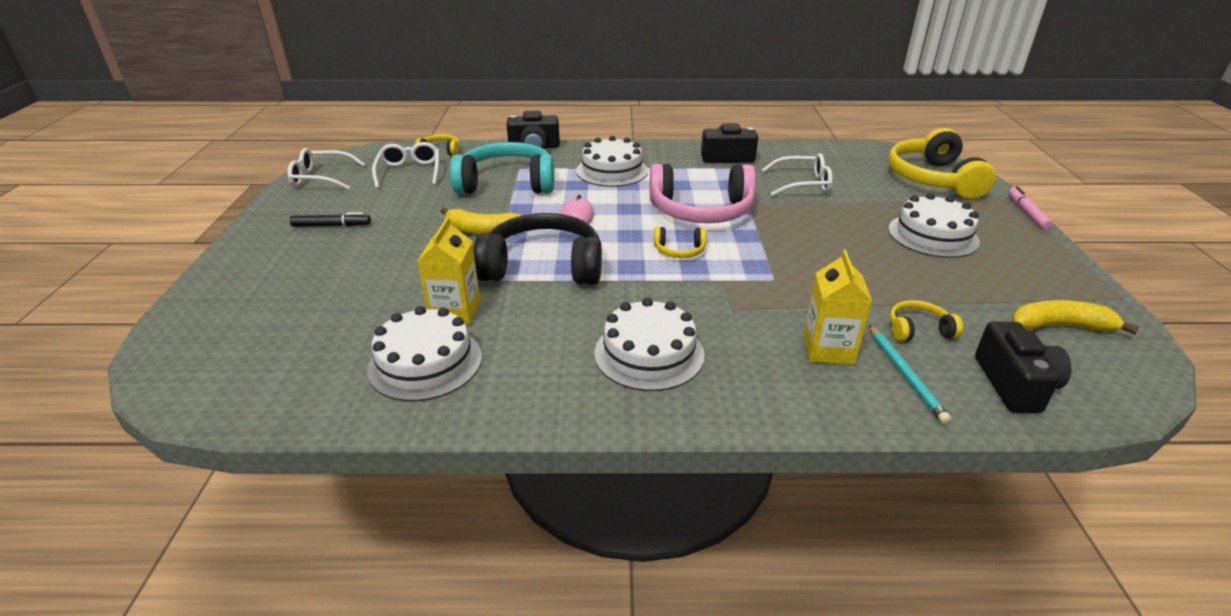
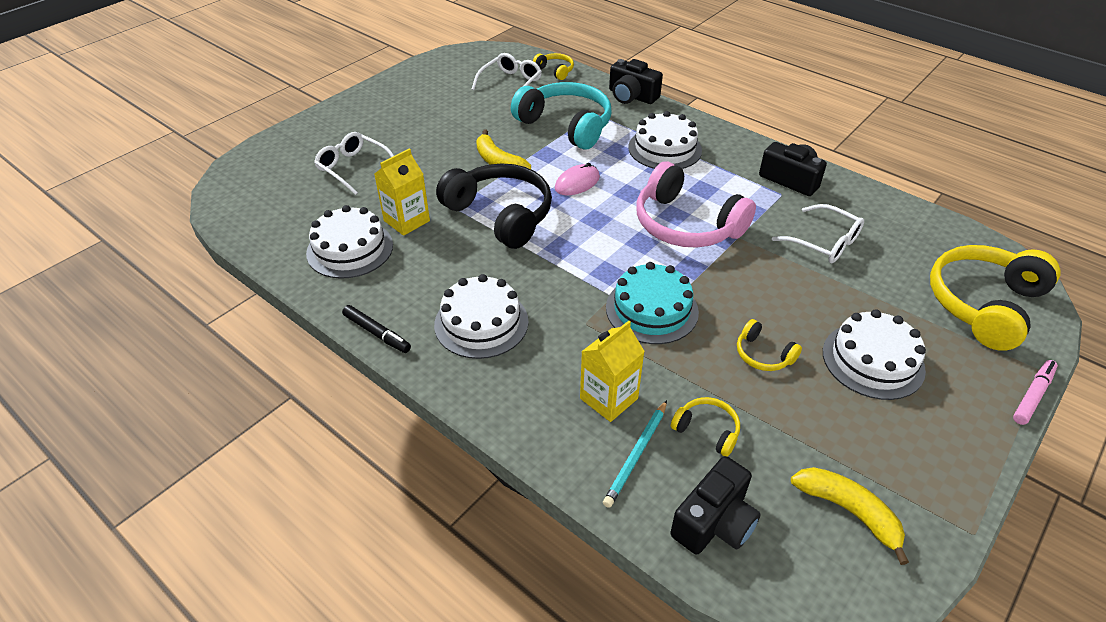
camera: 40 degrees right, 10 degrees up
(321, 178) = (449, 64): white glasses -> white glasses (354, 168)
(331, 225) = (411, 111): black marker -> black marker (377, 333)
(679, 250) = (615, 252): yellow headphones -> yellow headphones (763, 355)
(763, 274) = (651, 310): none -> turquoise cake

